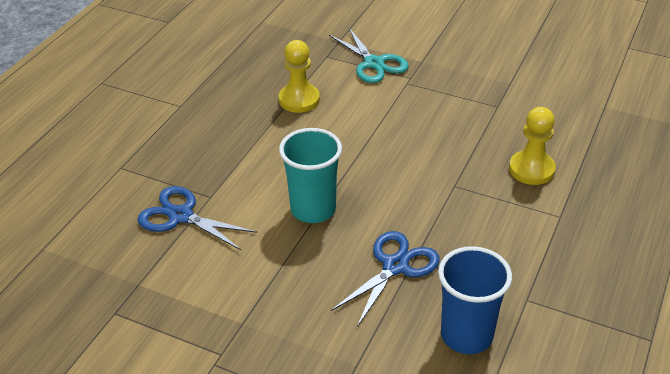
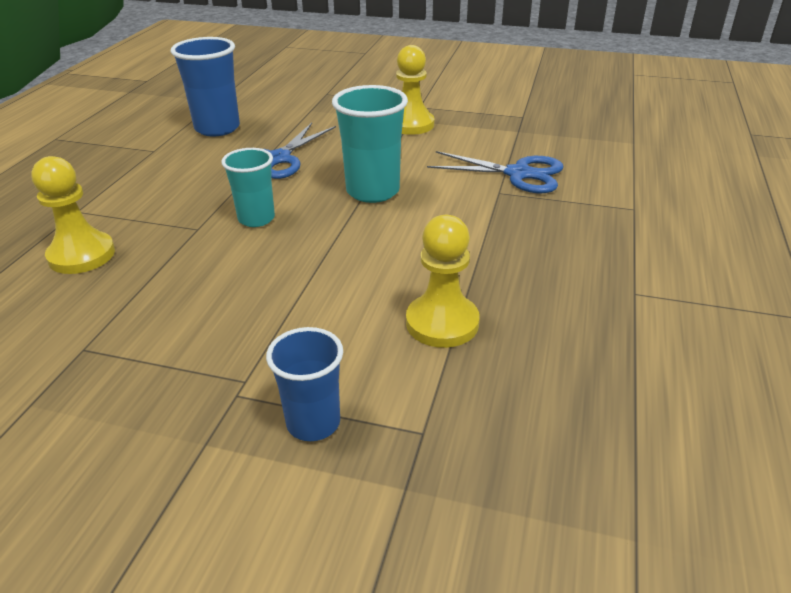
camera: 170 degrees right, 5 degrees down
(245, 312) = (411, 124): none -> yellow pawn
(374, 63) = (313, 423): turquoise scissors -> blue cup
(409, 190) = (256, 219): none -> turquoise cup

